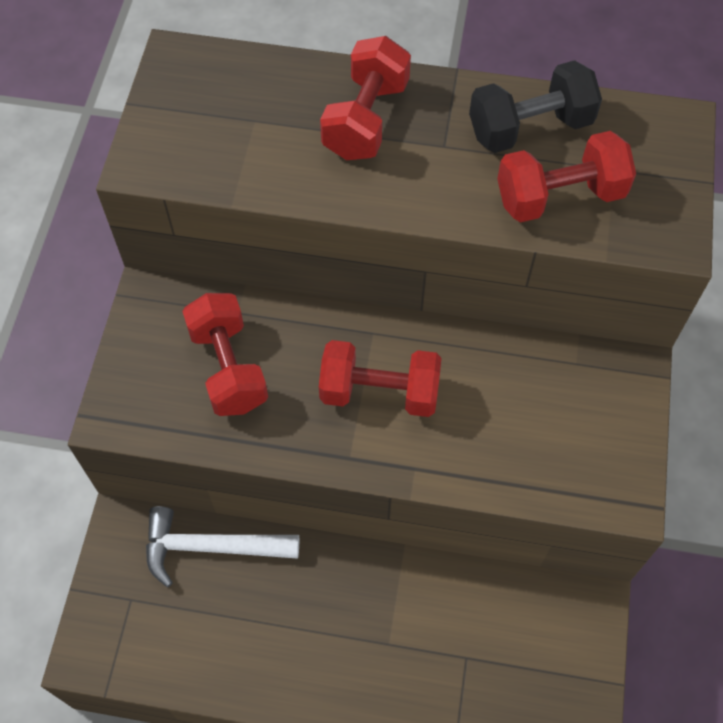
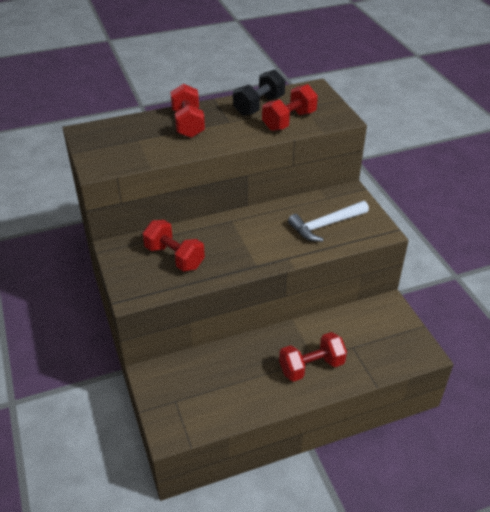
camera: 30 degrees left, 20 degrees down
(211, 547) = (201, 361): white hammer -> white hammer (325, 225)
(379, 392) = (251, 238): red dumbbell -> red dumbbell (311, 367)

